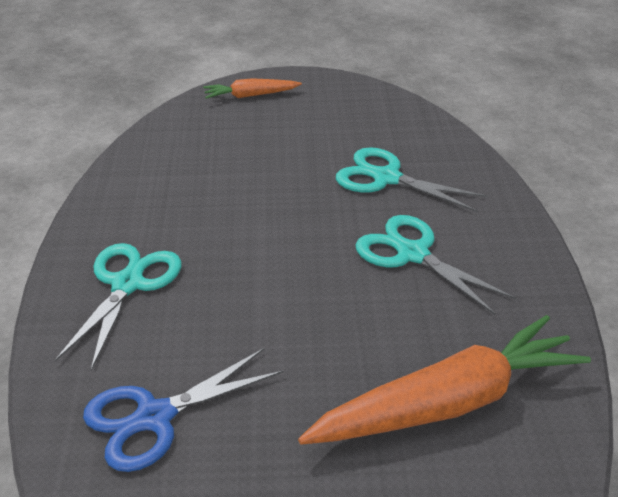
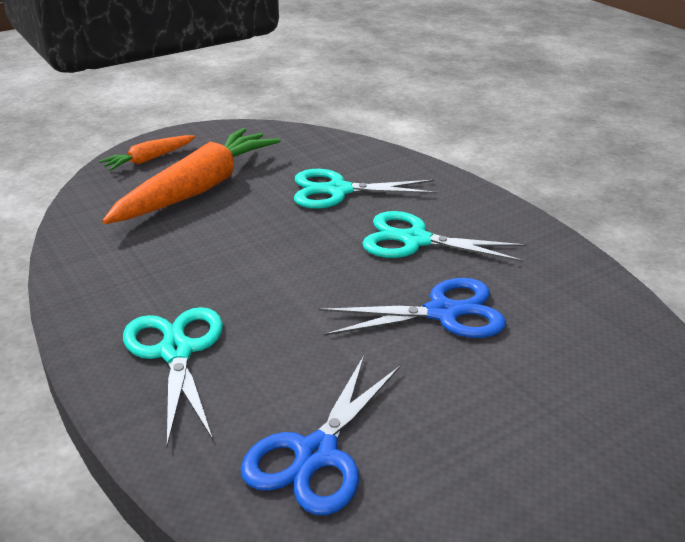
camera: 30 degrees left, 5 degrees down
(371, 336) = (442, 312): none -> blue scissors
(448, 402) = (550, 338): orange carrot -> orange carrot (198, 189)

